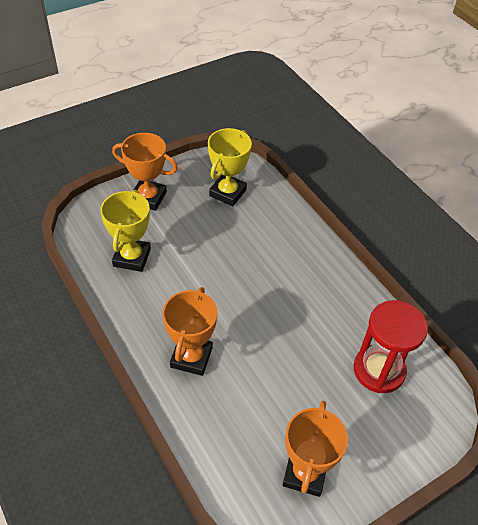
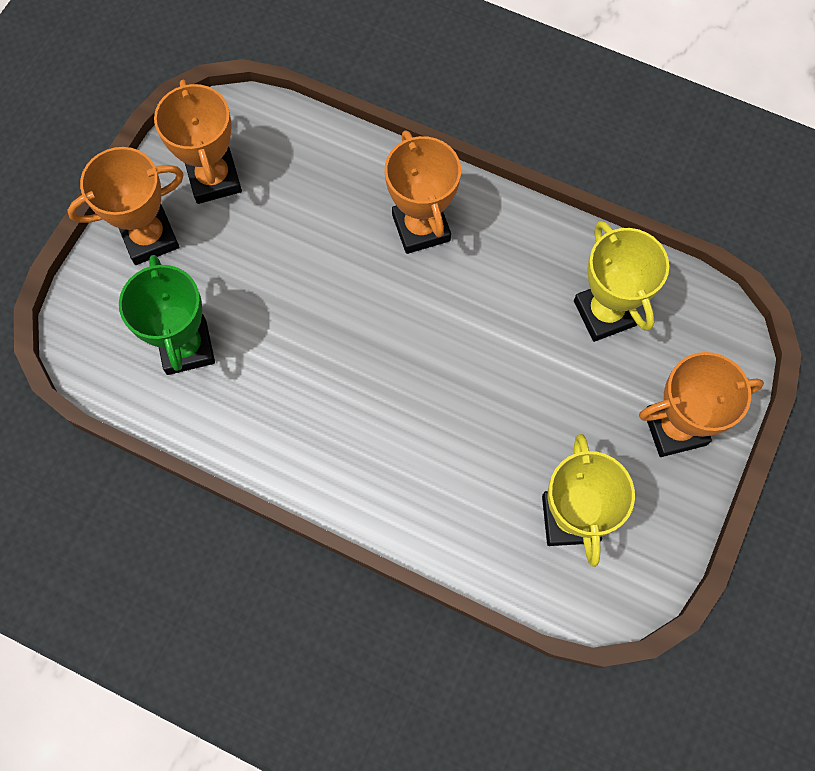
camera: 150 degrees right, 20 degrees up
(372, 456) = (149, 237): none -> orange trophy
(379, 370) = (186, 347): red hourglass -> green trophy

